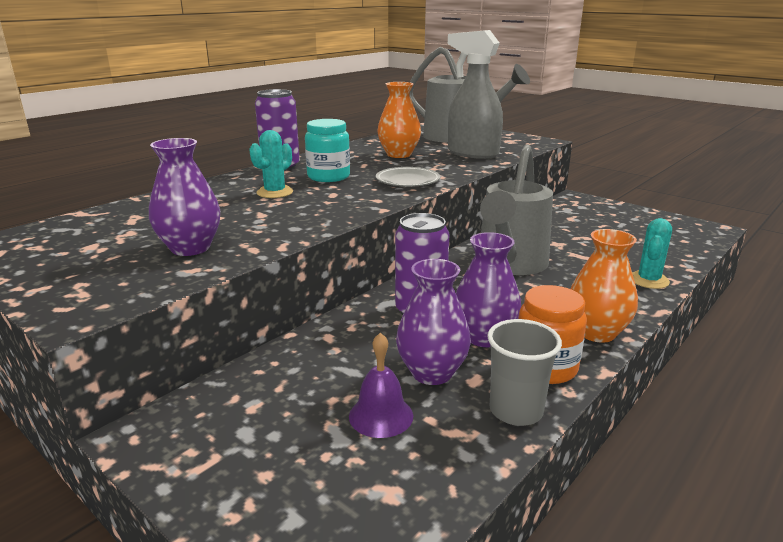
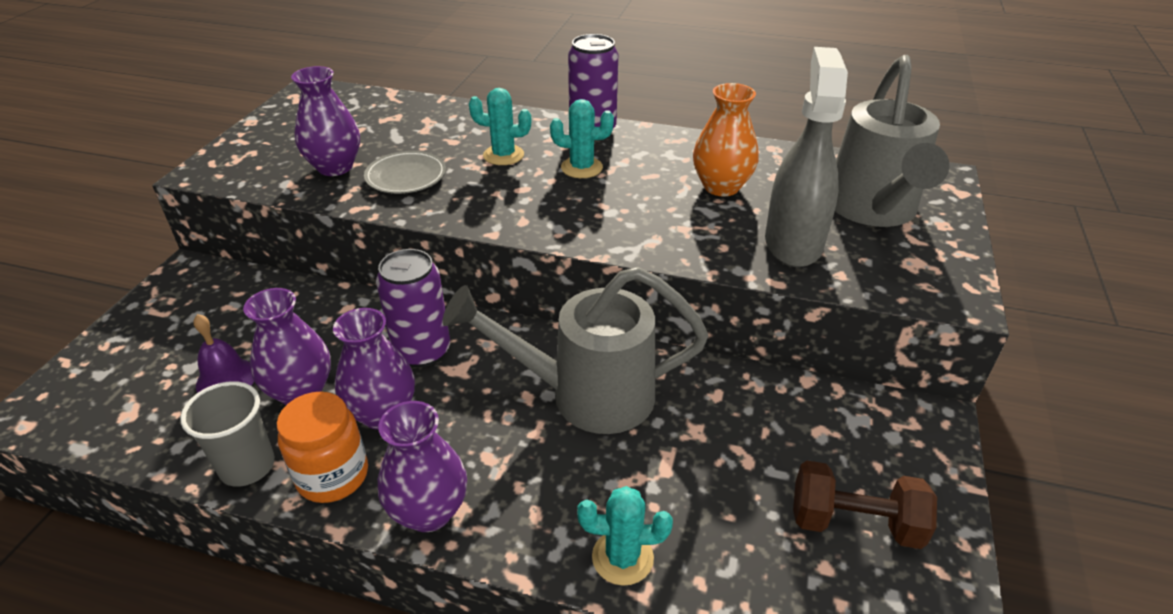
camera: 65 degrees right, 15 degrees up
(328, 177) = (581, 168): turquoise jar -> turquoise cactus
(407, 181) = (609, 223): grey plate -> grey plate (406, 177)
(596, 332) = (429, 511): orange vase -> purple vase
(635, 226) = (854, 523): none -> brown dumbbell

